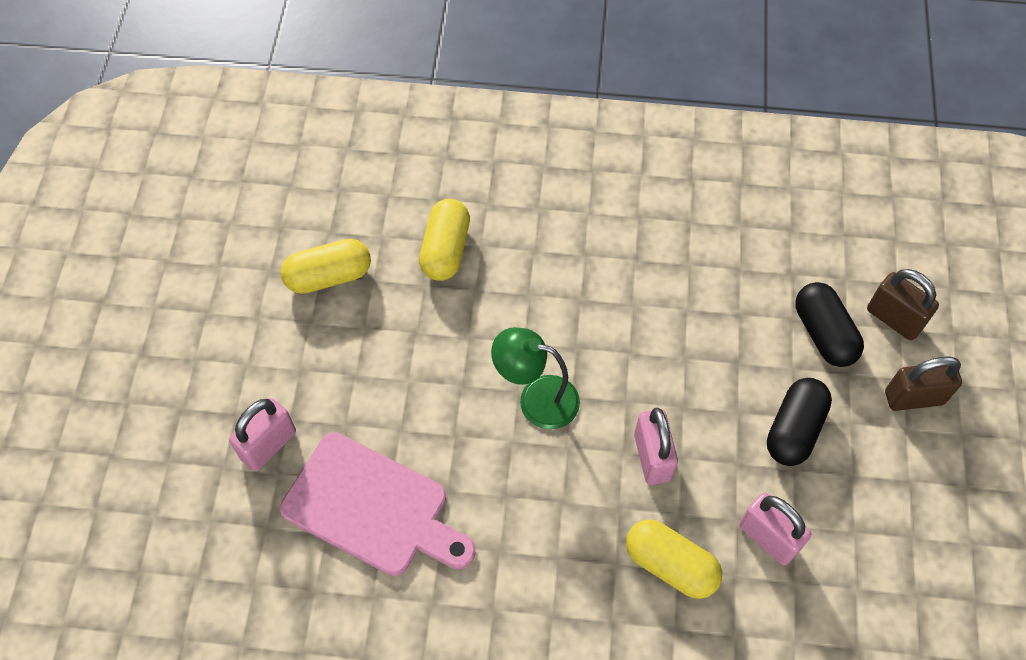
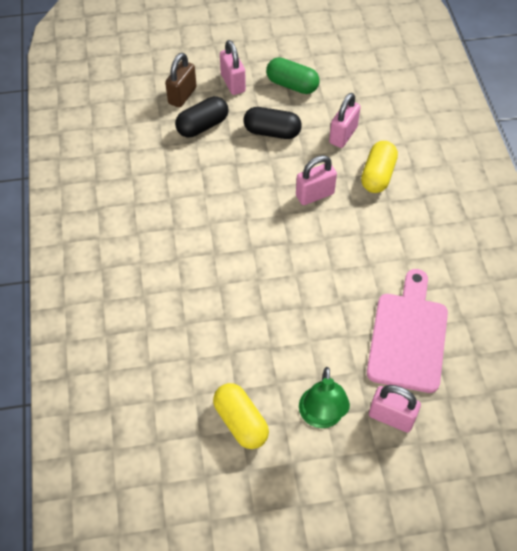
camera: 105 degrees left, 5 degrees down
(445, 250) = (195, 346): yellow capsule -> none
(536, 399) = (297, 262): green lamp -> green lamp (321, 417)
(898, 489) = (292, 85): none -> green capsule
(914, 397) = (233, 83): brown padlock -> pink padlock

